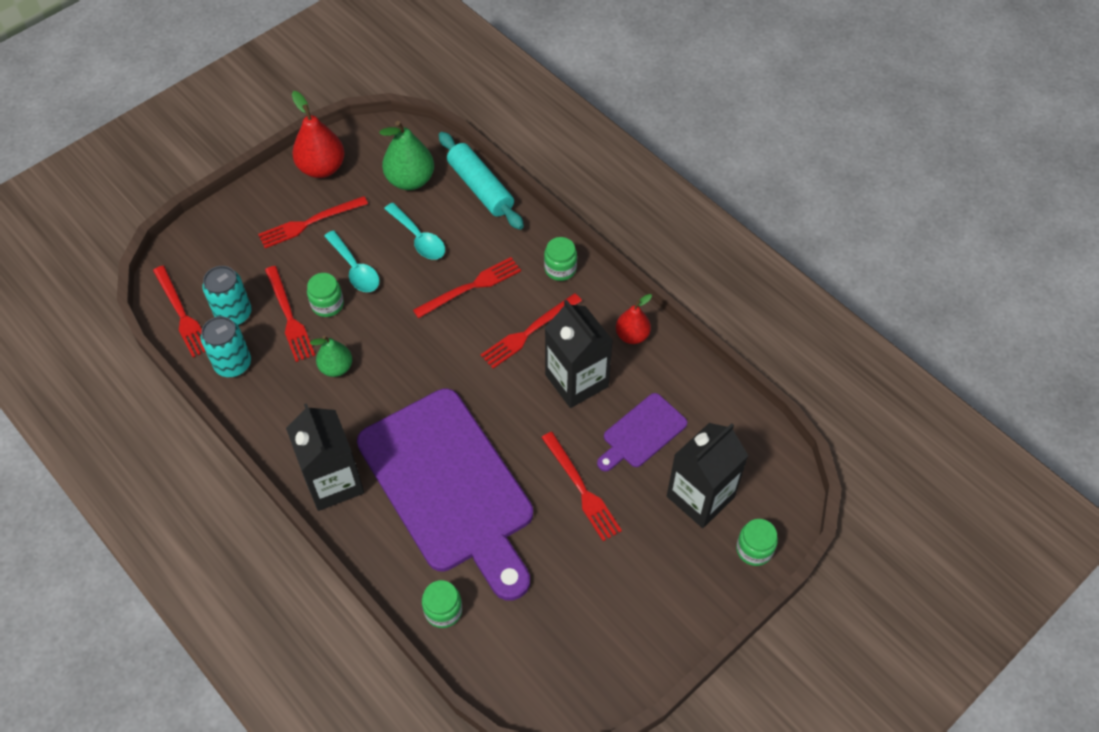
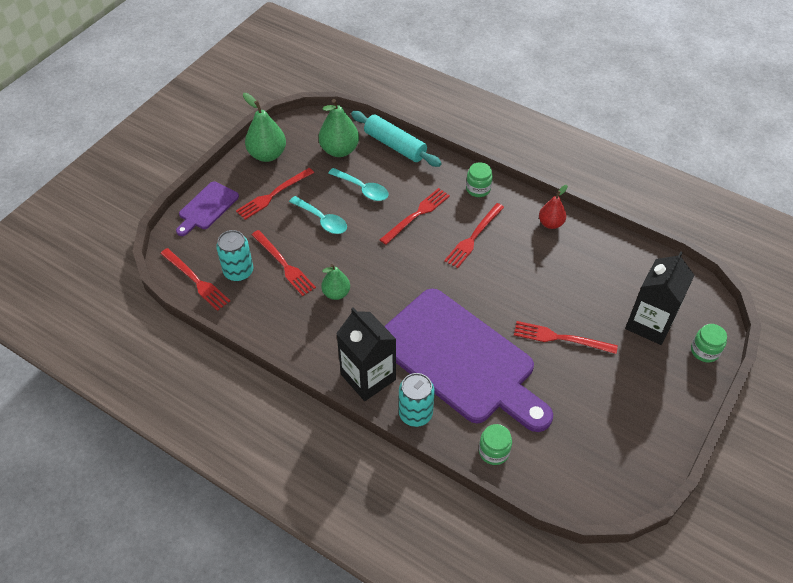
camera: 15 degrees left, 5 degrees down
(233, 364) = (252, 308): turquoise can -> turquoise can (415, 414)
(322, 168) = (267, 155): red pear -> green pear
(327, 304) = (311, 249): green jar -> none
(576, 381) = (524, 263): black carton -> none
(581, 489) = (560, 338): red fork -> red fork turned 150 degrees clockwise
(642, 433) = (587, 289): purple cutting board -> purple cutting board (207, 208)

